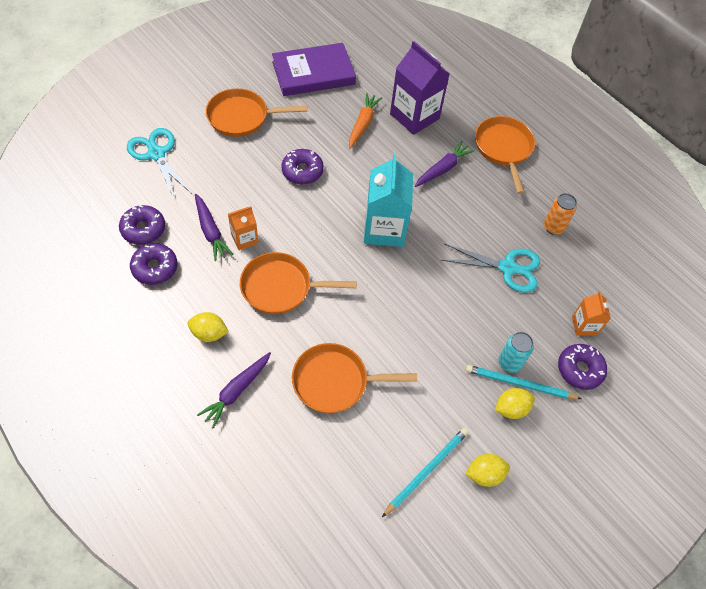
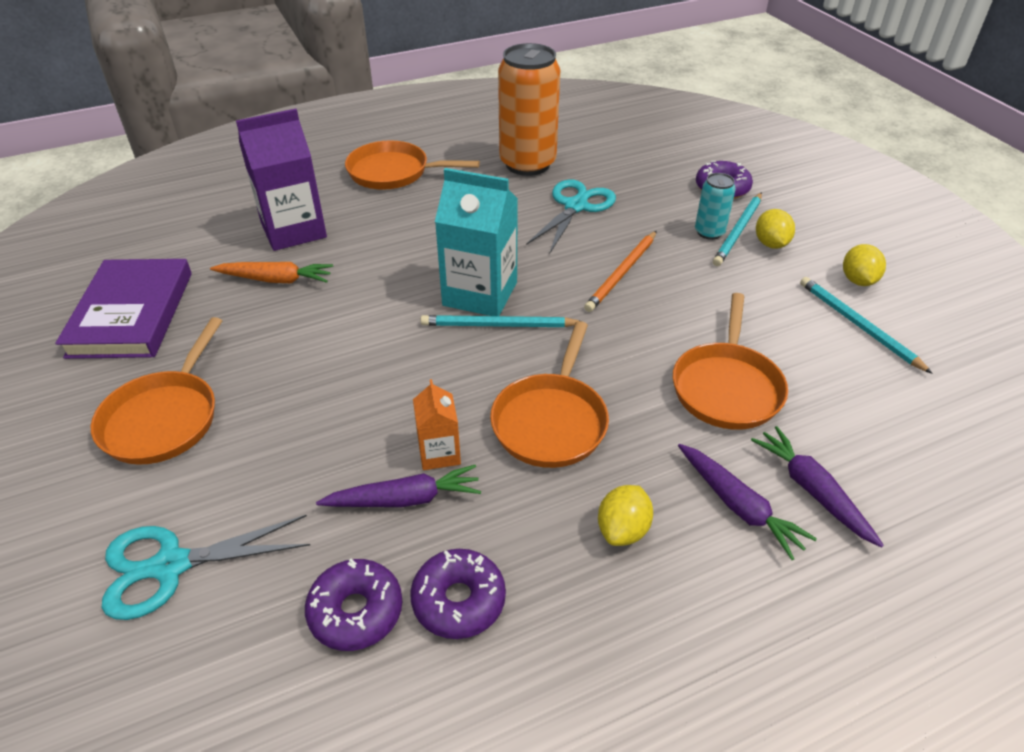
camera: 70 degrees left, 15 degrees down
(302, 171) = (331, 360): purple donut -> none
(356, 245) = (498, 325): none -> turquoise pencil
(363, 124) = (276, 280): orange carrot -> orange carrot turned 150 degrees clockwise
(435, 308) = (622, 273): none -> orange pencil
(443, 169) = (400, 224): purple carrot -> purple carrot (812, 490)
(553, 227) = (527, 164): orange can -> orange can, size x2.07
(584, 325) = (666, 173): orange carton -> none

